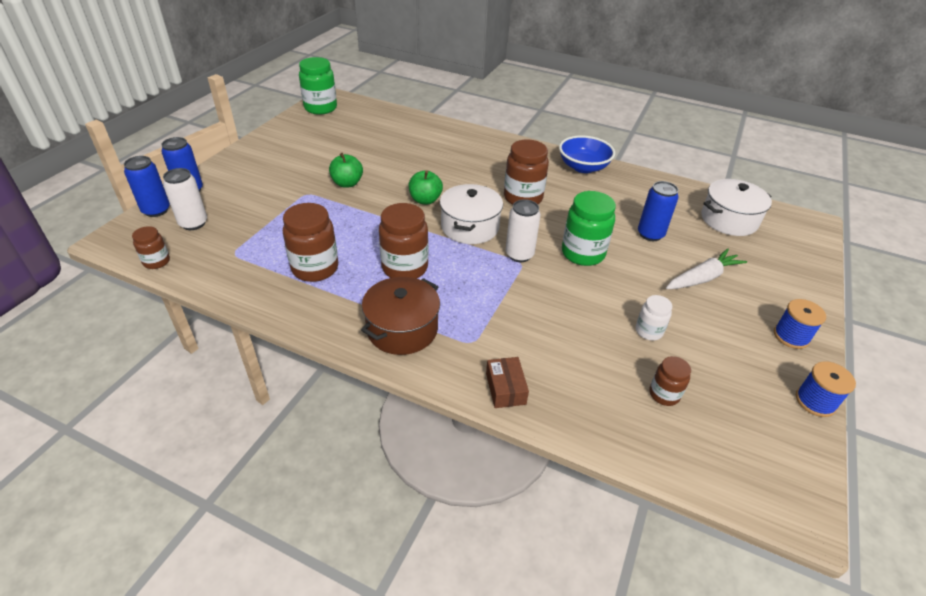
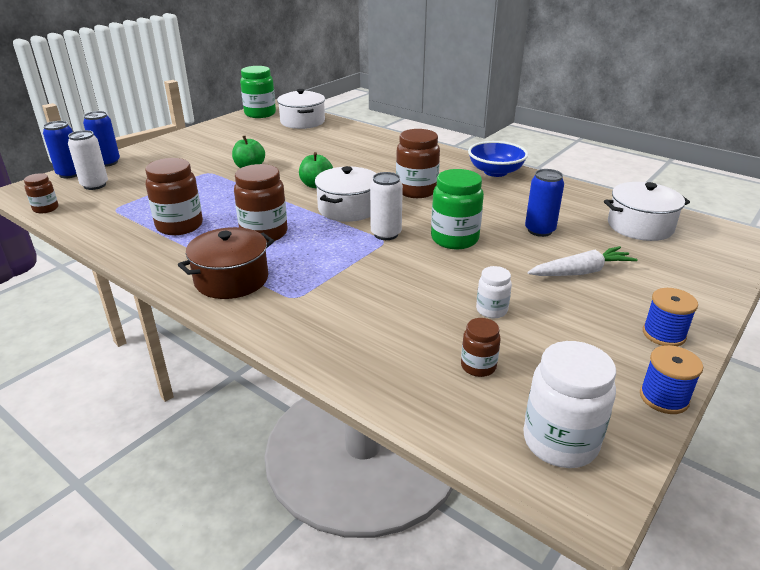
camera: 15 degrees right, 10 degrees down
(370, 116) = (302, 122): none -> white pot
(505, 388) = (305, 339): brown box -> none
(758, 460) = (560, 442): none -> white jar

